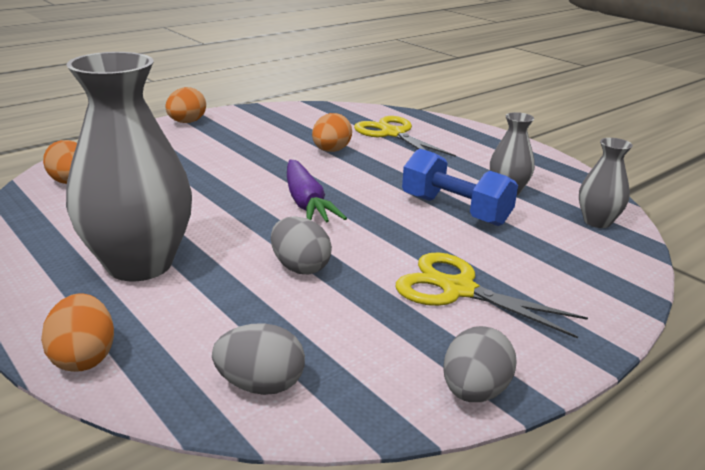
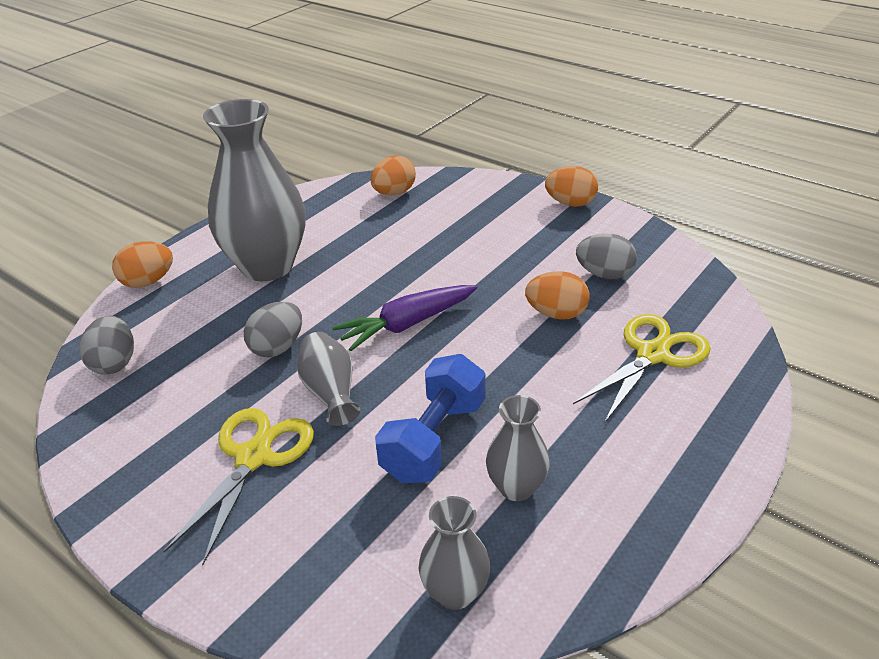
camera: 80 degrees right, 10 degrees up
(383, 245) = (330, 392): none -> grey vase
(474, 391) = (97, 481): grey egg -> grey egg (604, 274)

